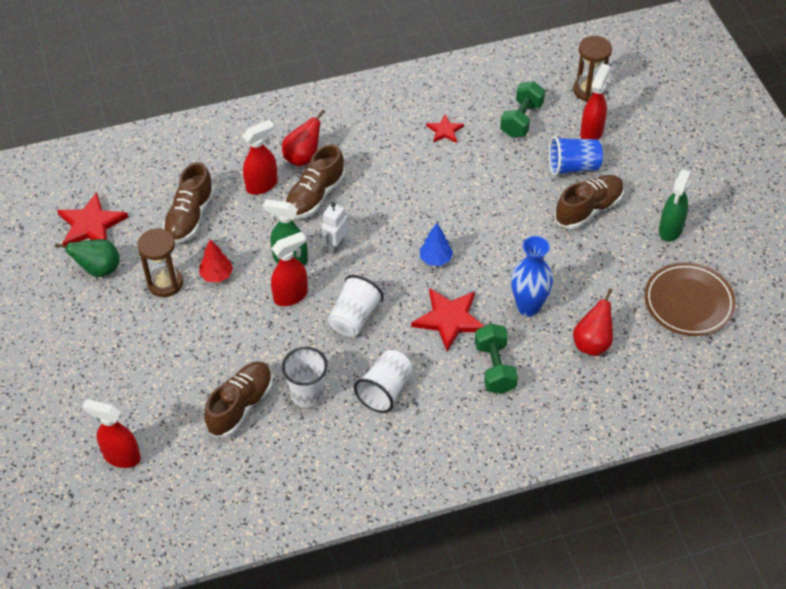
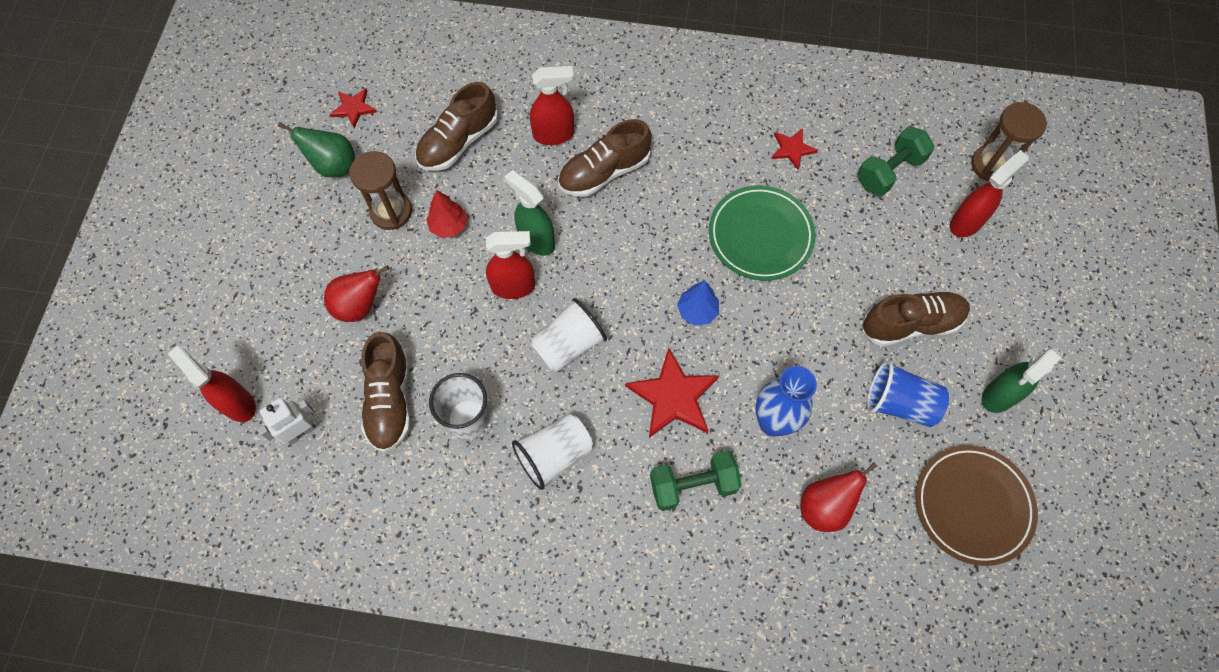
camera: 25 degrees right, 15 degrees up
(91, 225) = (353, 108): red star -> red star, size x0.56
(241, 406) = (390, 400): brown shoe -> brown shoe turned 120 degrees clockwise
(303, 157) = (615, 118): red pear -> red pear (359, 306)
(335, 246) = (594, 245): white robot -> white robot (300, 432)
(453, 194) = (760, 235): none -> green plate
(495, 368) = (693, 485): green dumbbell -> green dumbbell turned 60 degrees clockwise
(573, 167) = (920, 259): blue cup -> blue cup (899, 403)

